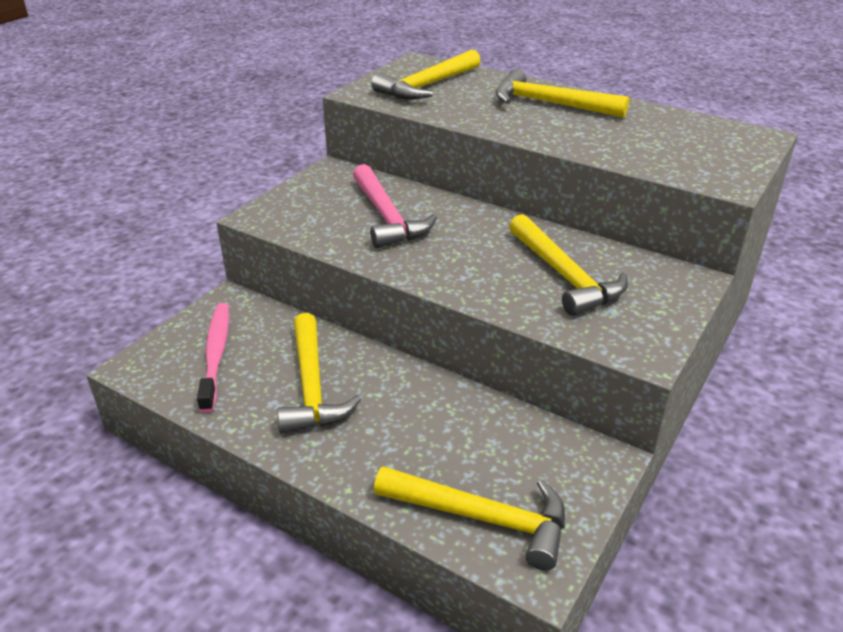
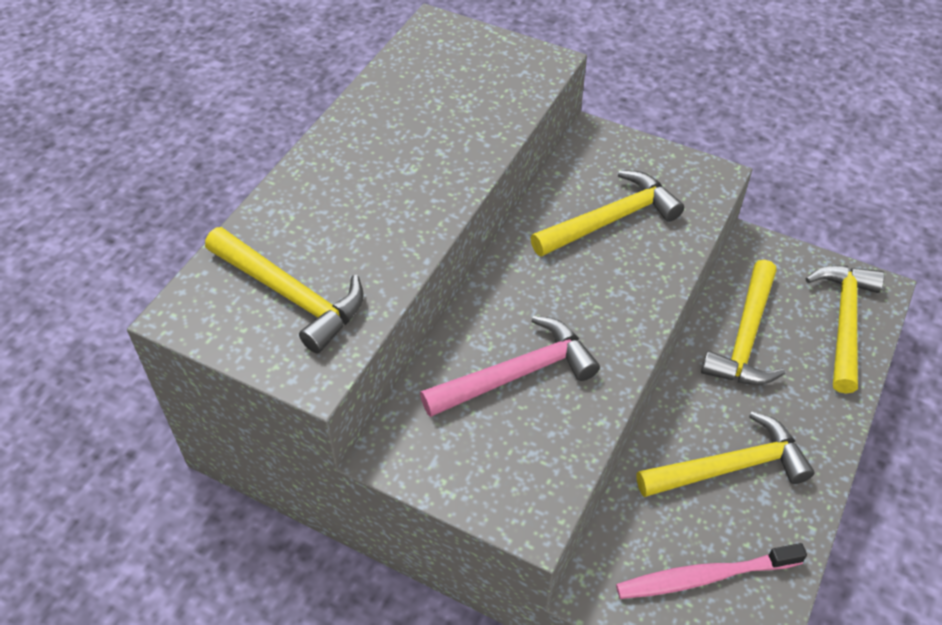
camera: 95 degrees left, 15 degrees up
(550, 104) = (356, 172): yellow hammer -> yellow hammer (745, 337)

